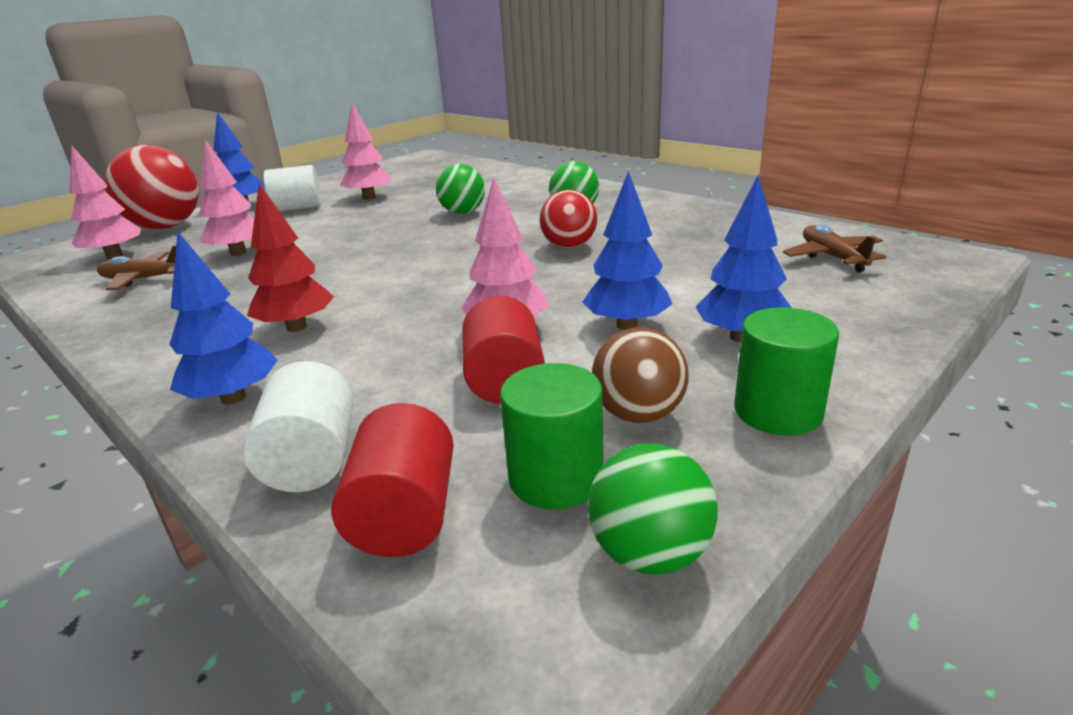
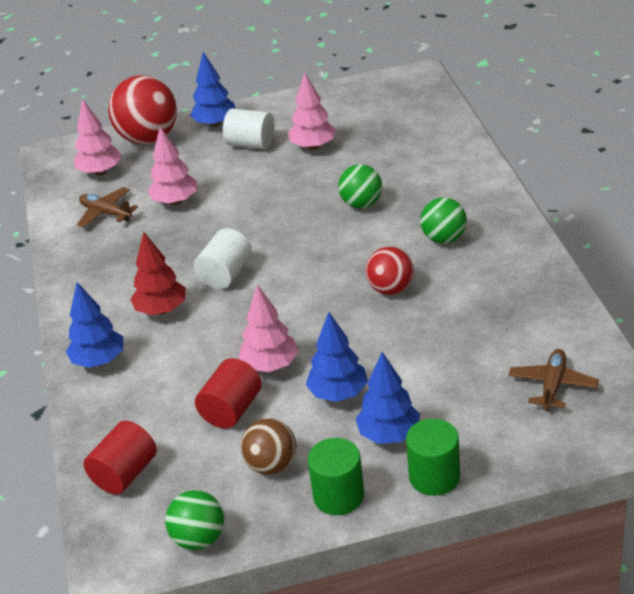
camera: 35 degrees right, 10 degrees up
(312, 460) = (109, 423): white cylinder -> white cylinder (226, 274)
(556, 478) = (199, 484): green cylinder -> green cylinder (434, 477)

